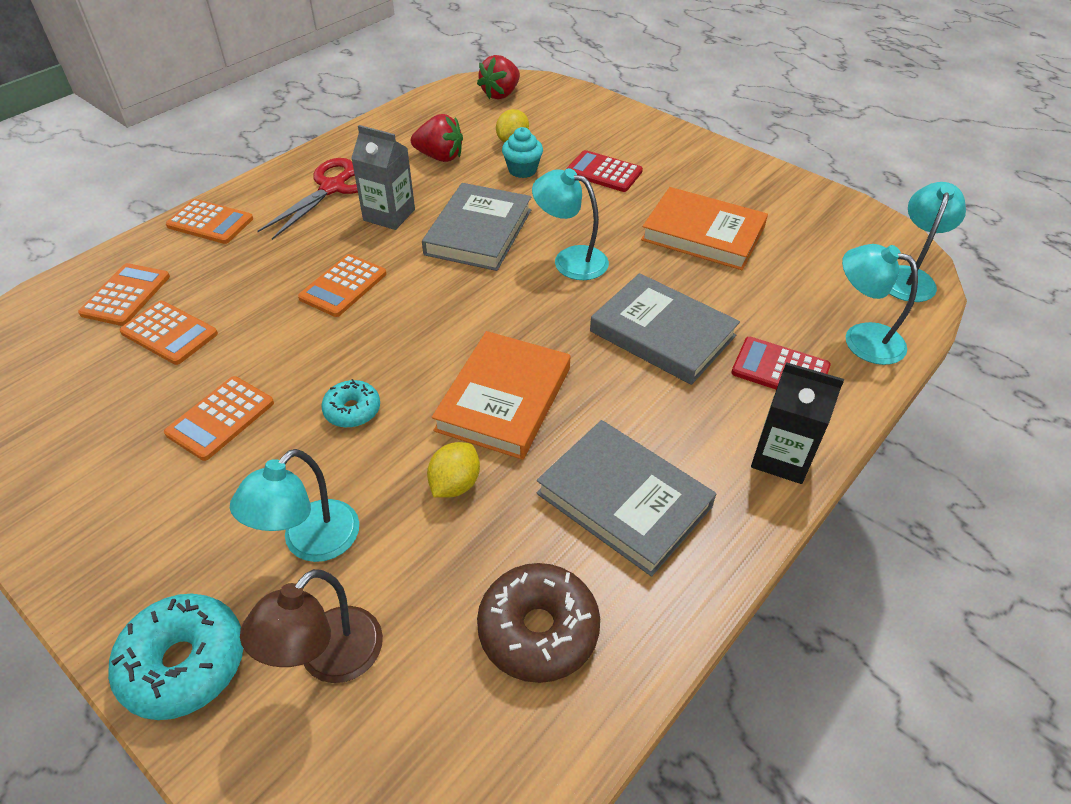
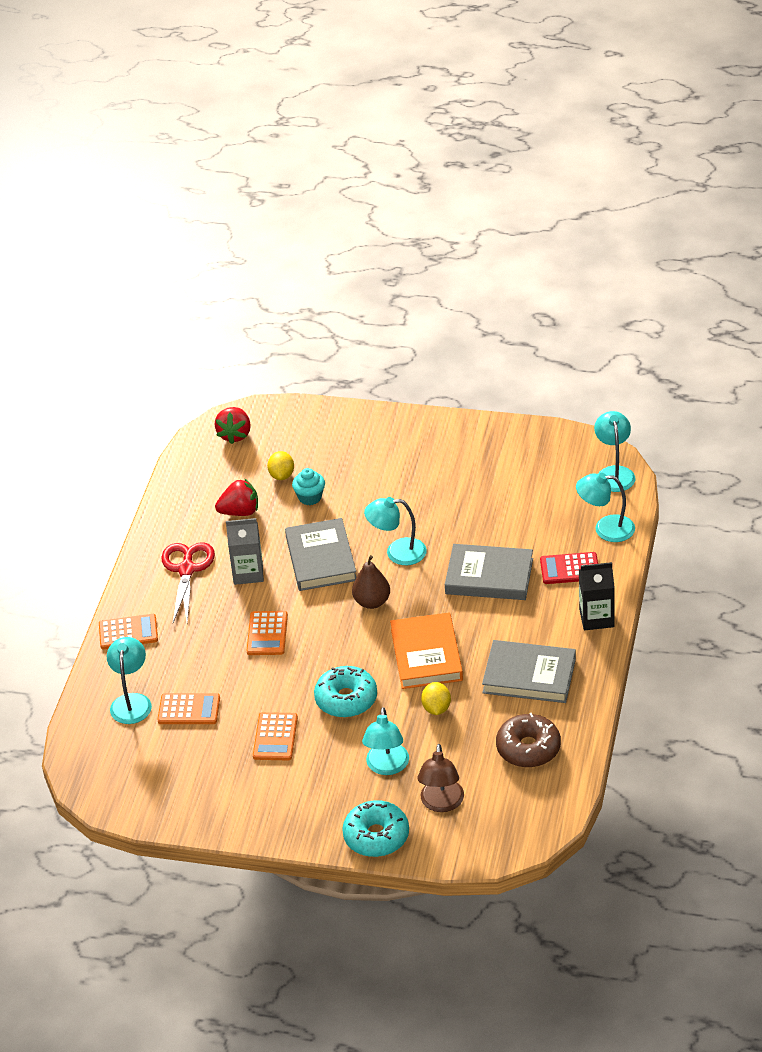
camera: 25 degrees left, 5 degrees down
(126, 295) = (131, 701): orange calculator -> turquoise lamp
(352, 410) = (346, 699): turquoise donut -> turquoise donut, size x1.70
(493, 302) = (372, 602): none -> brown pear
(603, 172) = (369, 474): red calculator -> none
(703, 234) = (470, 496): orange book -> none

